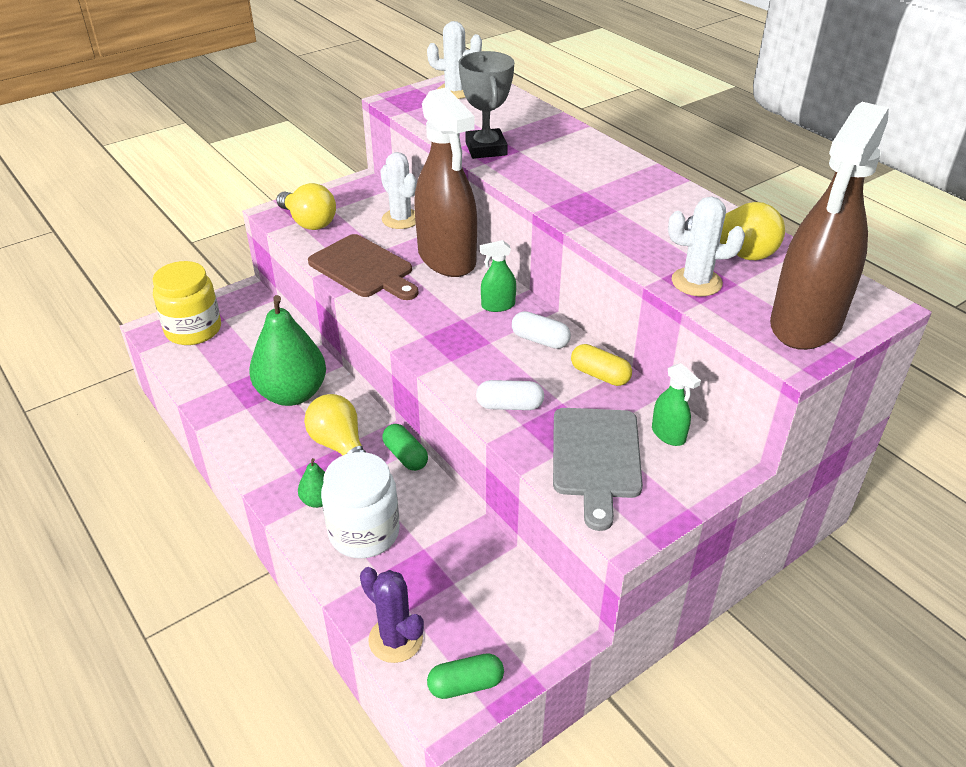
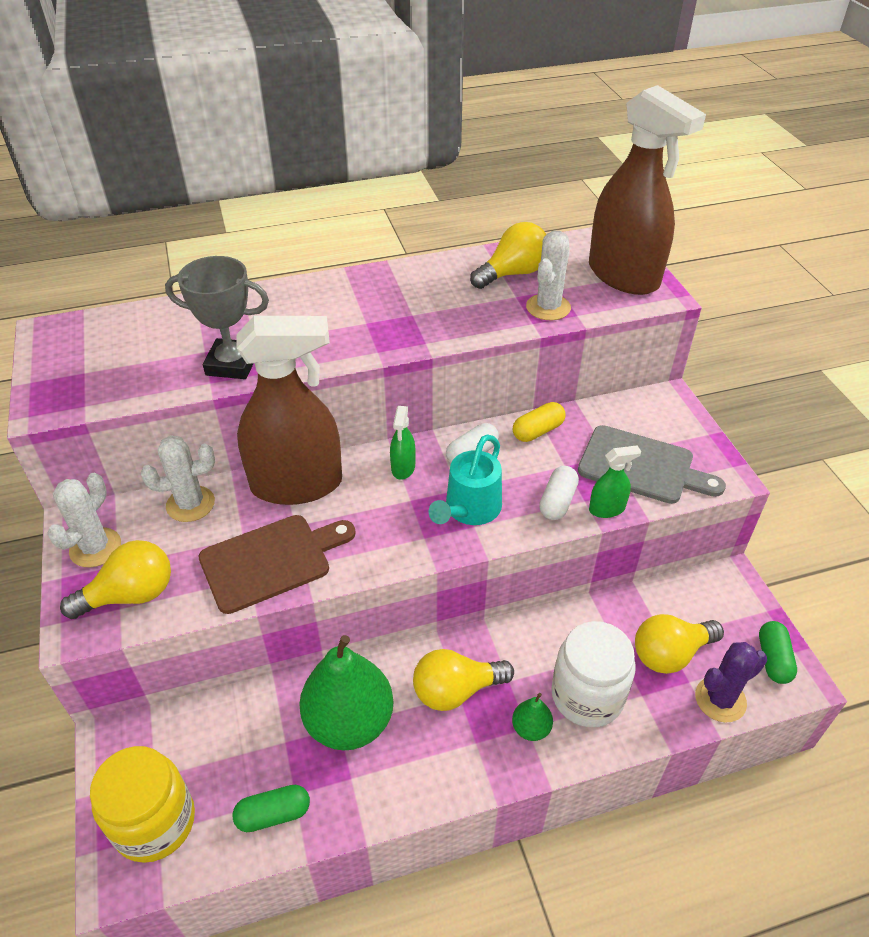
camera: 70 degrees left, 5 degrees up
(405, 456) = (493, 635): green capsule -> green capsule (273, 814)
(436, 589) = (670, 654): none -> yellow light bulb
(455, 91) = (72, 353): white cactus -> white cactus (95, 548)
(468, 353) = (469, 510): none -> turquoise watering can
(668, 434) = (625, 416): green spray bottle -> green spray bottle (607, 509)

